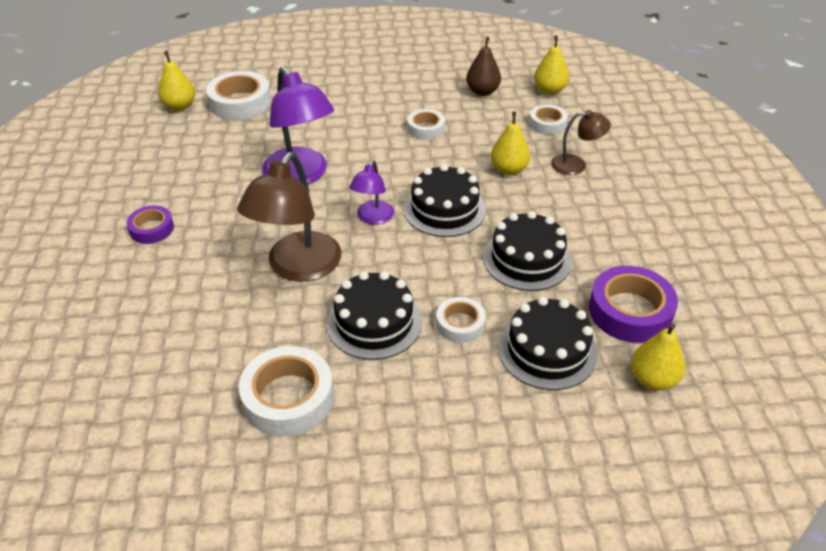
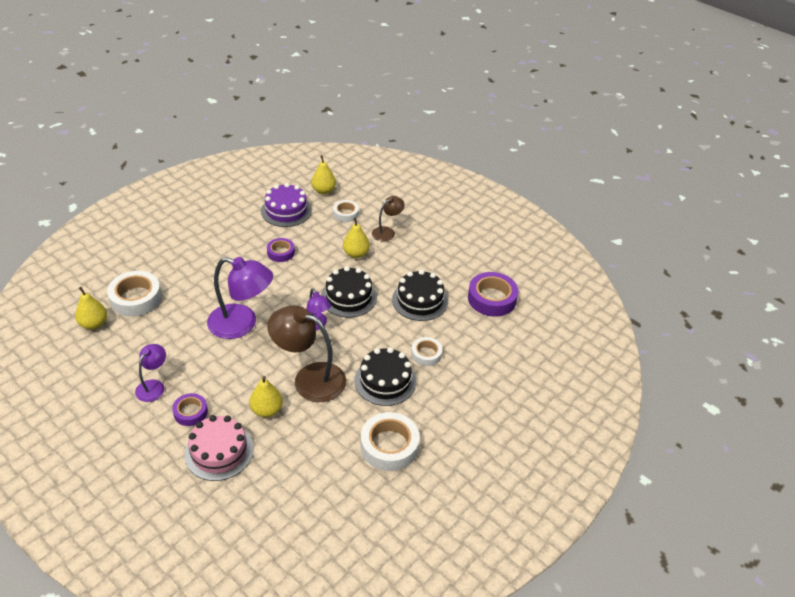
camera: 45 degrees left, 0 degrees up
(126, 282) = (219, 451): none -> pink cake
(154, 186) = (153, 386): none -> purple lamp
(298, 267) = (309, 378): brown lamp -> brown lamp turned 135 degrees clockwise
(426, 128) = (281, 252): white tape -> purple tape
(482, 91) = (286, 210): brown pear -> purple cake
(547, 350) = (477, 341): black cake -> none
(652, 379) = (532, 326): yellow pear -> yellow pear (267, 410)

